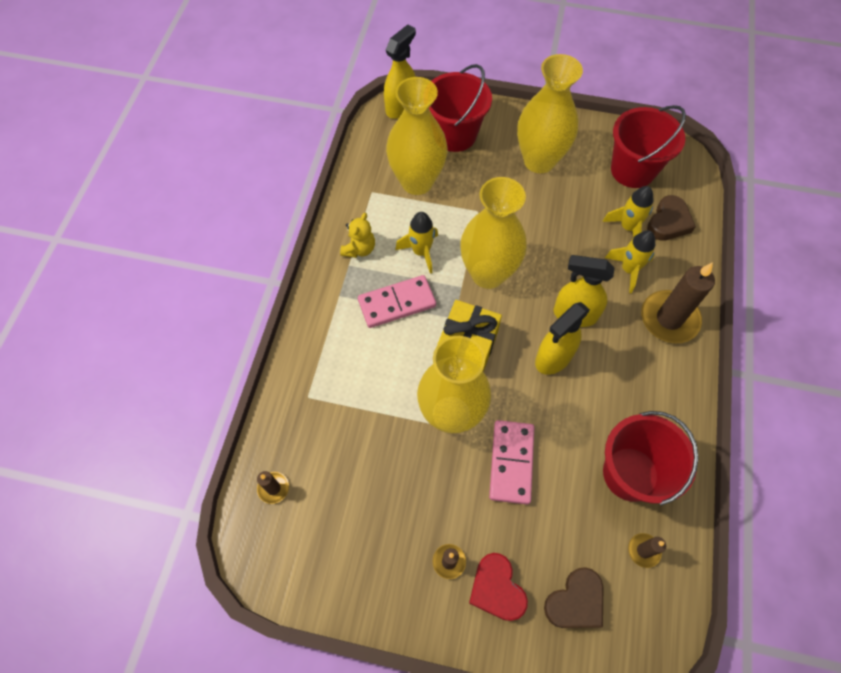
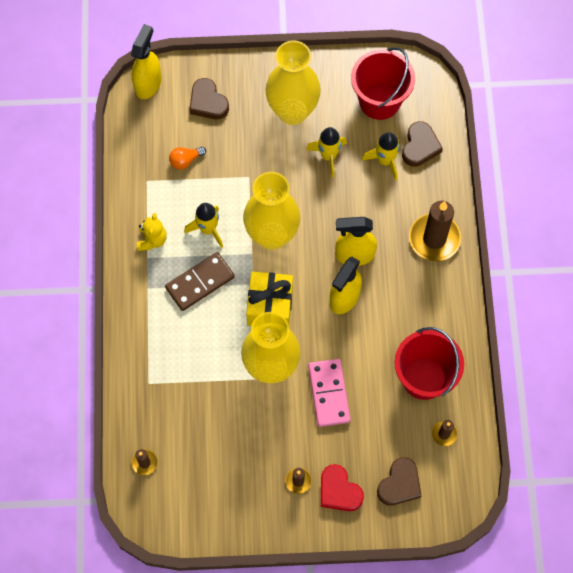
camera: 15 degrees left, 5 degrees up
(397, 303) = (200, 282): pink domino -> brown domino
(417, 182) = (185, 160): yellow vase -> orange light bulb
(455, 135) = (208, 102): red bucket -> brown heart
(628, 270) = (393, 201): yellow rocket -> yellow rocket (328, 156)

